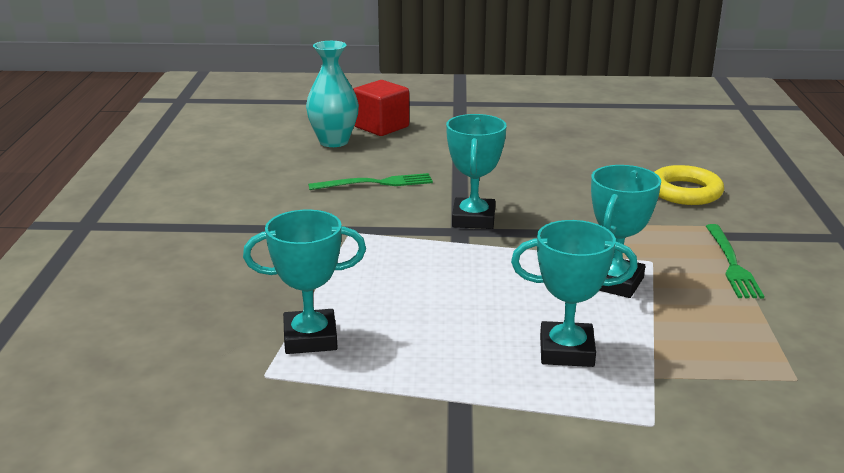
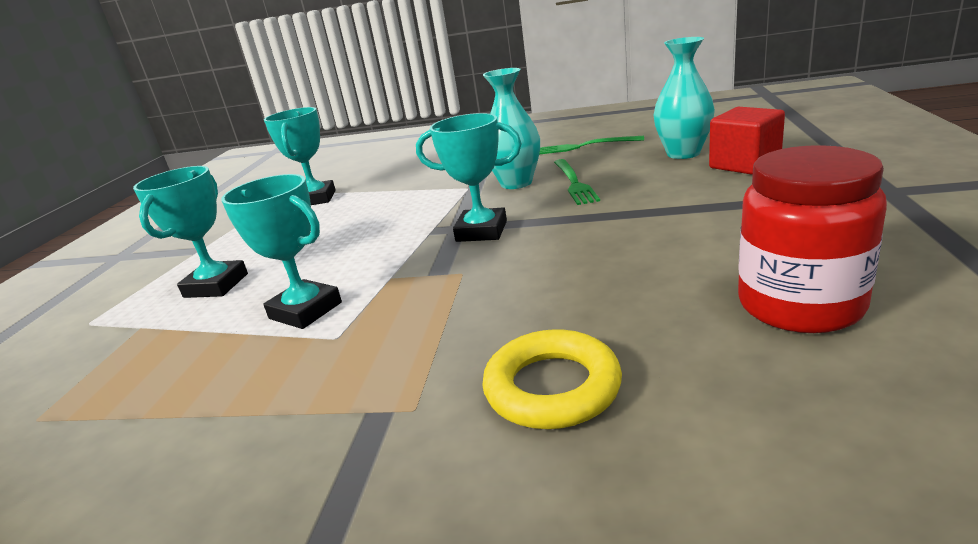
camera: 100 degrees right, 0 degrees up
(355, 208) = (516, 183): none -> turquoise vase
(599, 138) = (800, 305): none -> red jar
(731, 264) = (290, 407): green fork -> green fork (583, 146)

